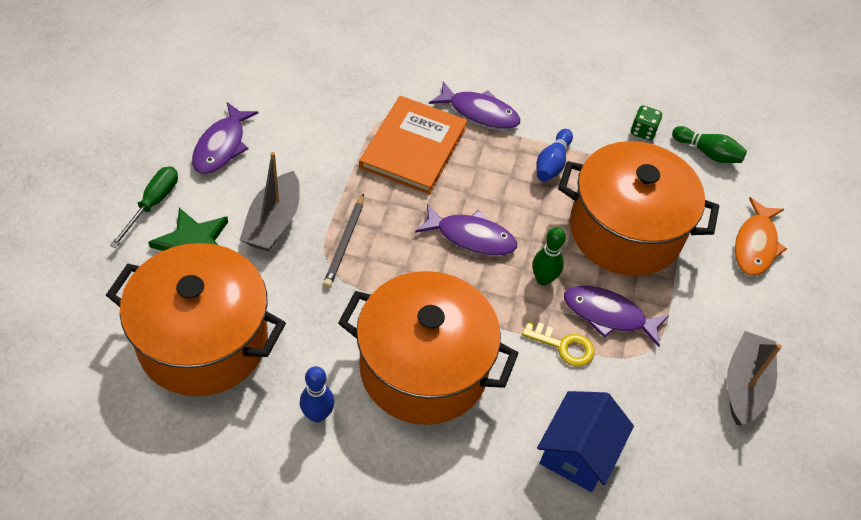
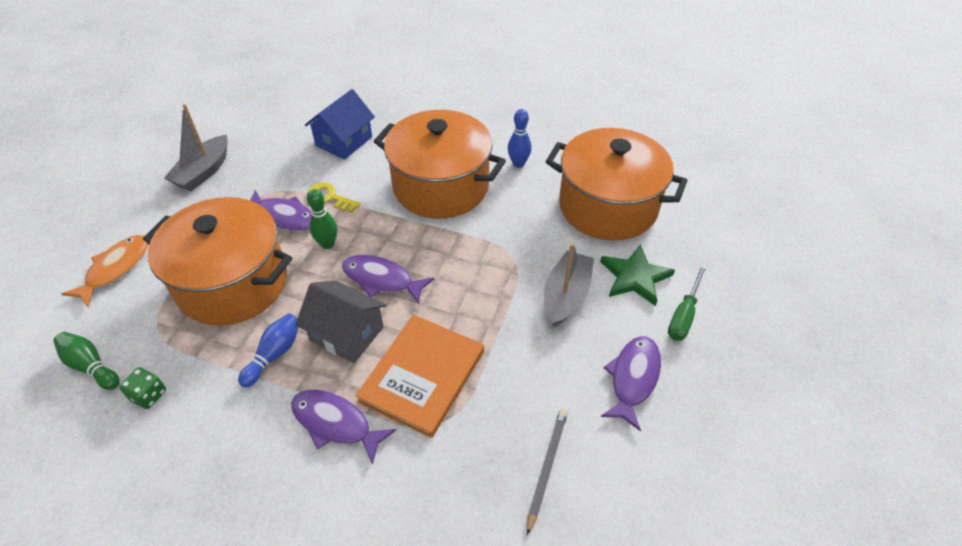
camera: 170 degrees left, 5 degrees down
(345, 242) = (498, 276): grey pencil -> grey pencil (546, 467)
(491, 182) = (347, 334): none -> grey house

